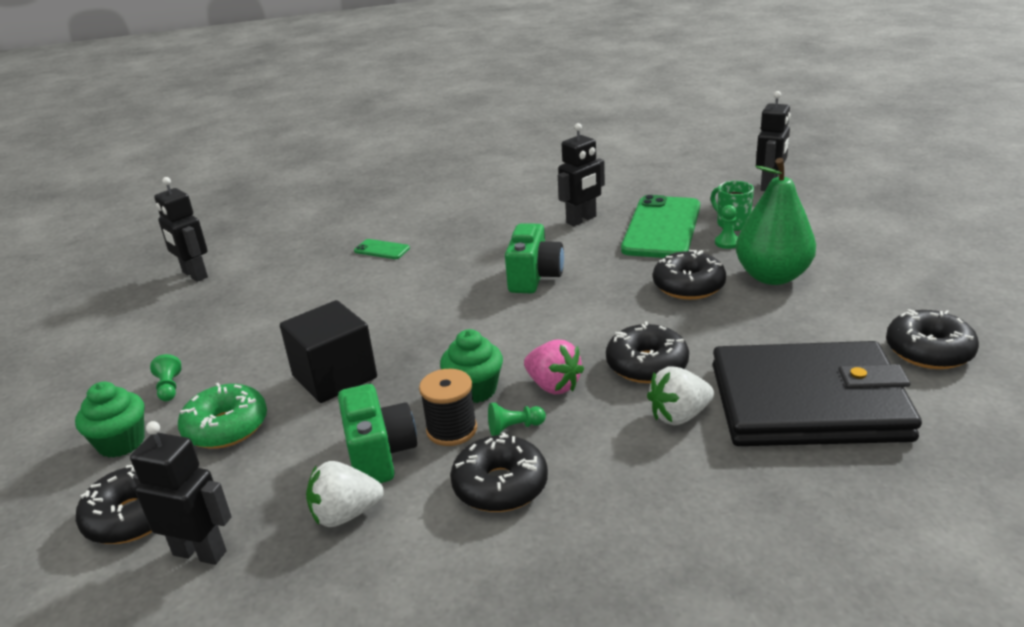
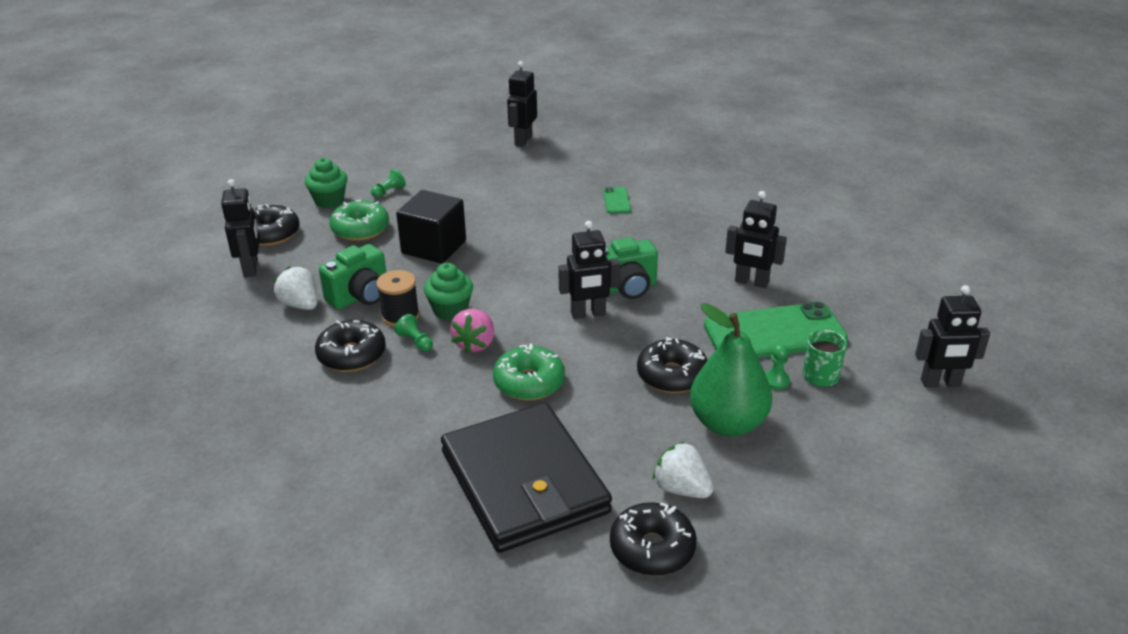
camera: 60 degrees right, 5 degrees up
(558, 306) = (588, 314): none -> black robot
(647, 365) = (529, 382): black donut -> green donut
(679, 416) = (469, 415): white strawberry -> white strawberry (681, 489)

